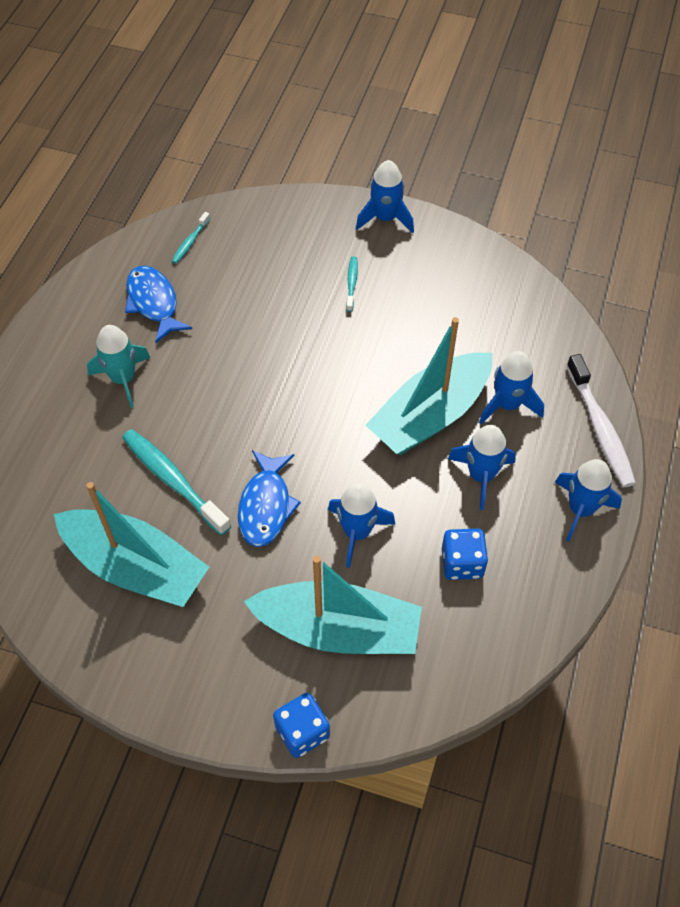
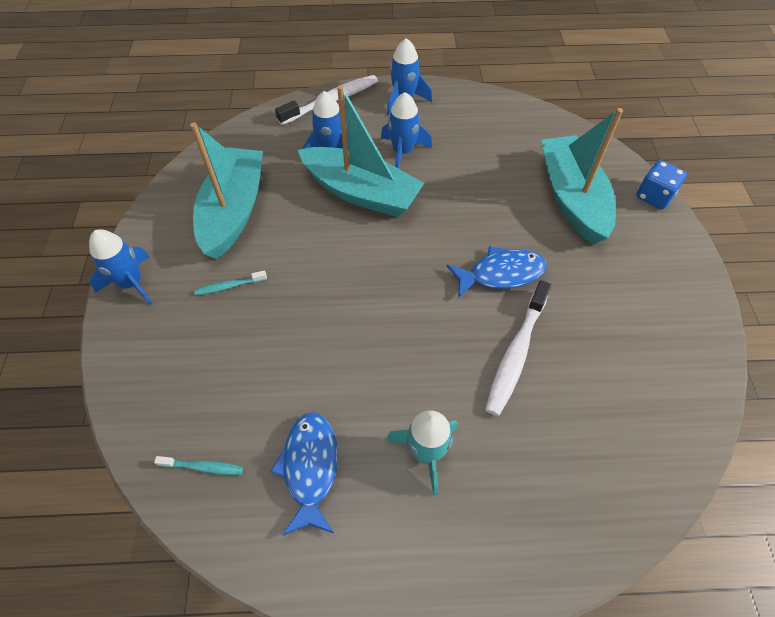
camera: 110 degrees left, 0 degrees up
(135, 567) = (612, 348): turquoise boat -> turquoise boat (233, 211)
(154, 303) = (310, 468): blue fish -> blue fish turned 135 degrees clockwise
(173, 480) = (516, 353): turquoise toothbrush -> white toothbrush
(357, 532) = (490, 209): blue rocket -> none
(462, 563) = (479, 147): blue dice -> none

